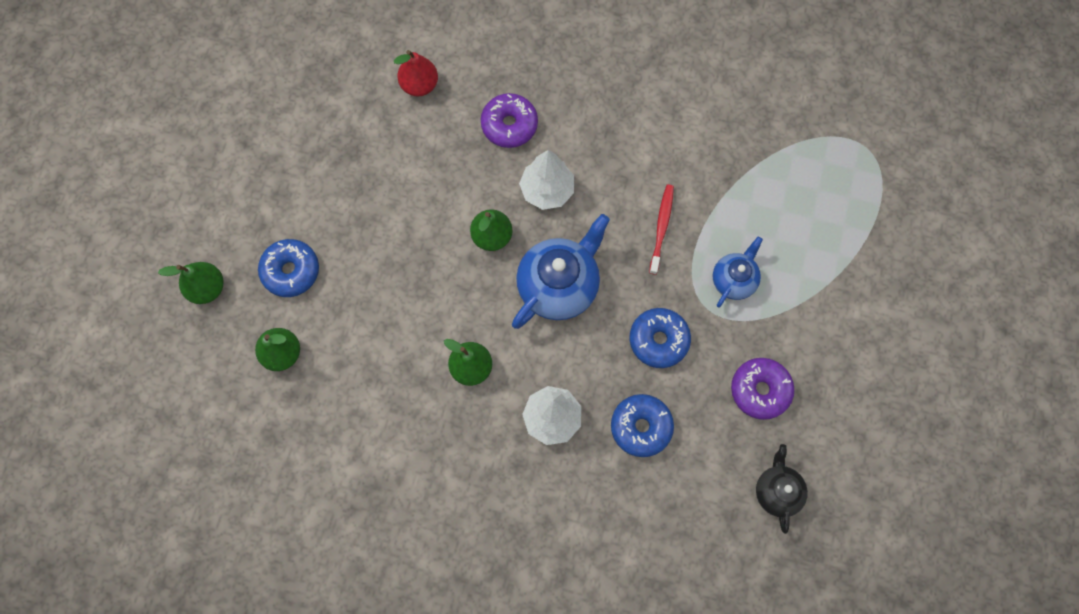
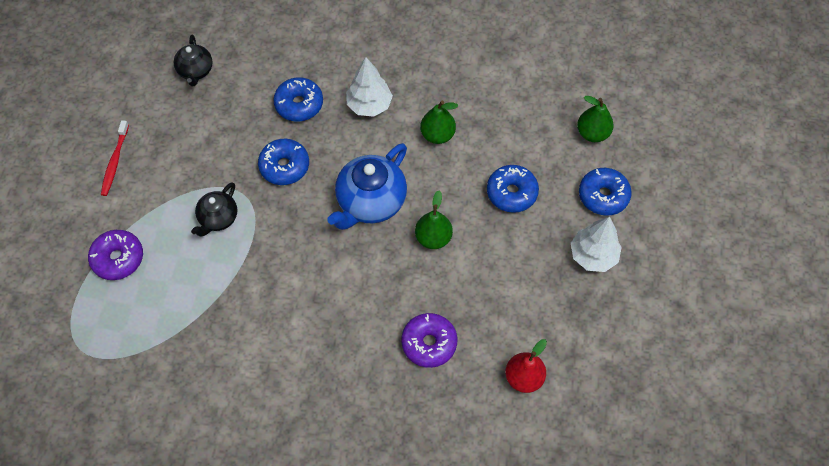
camera: 175 degrees right, 10 degrees down
(207, 288) = (670, 177): green pear -> none
(395, 283) = (511, 193): none -> blue donut
(547, 190) = (387, 283): white tree -> white tree (593, 255)
(661, 227) = (281, 258): red toothbrush -> red toothbrush (115, 162)
(734, 280) = (218, 218): blue teapot -> black teapot
(760, 390) = (202, 136): purple donut -> purple donut (118, 258)

